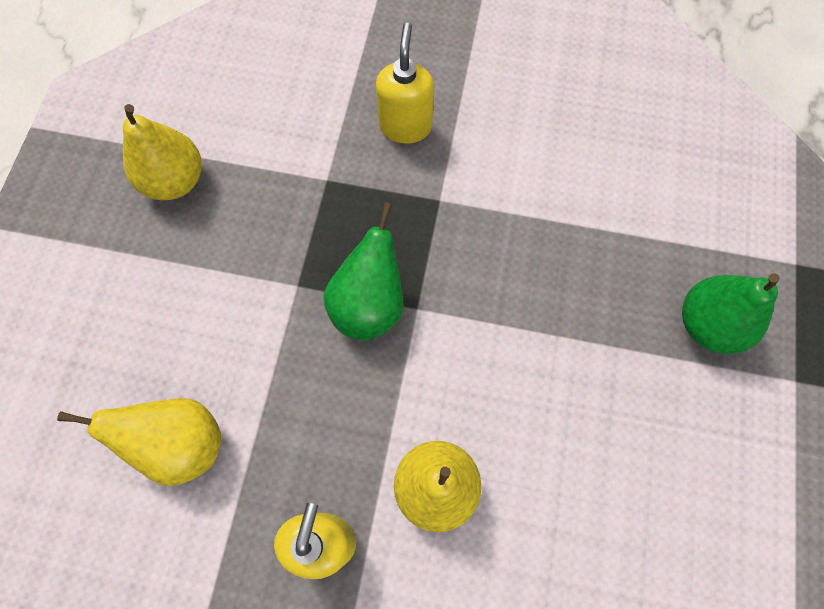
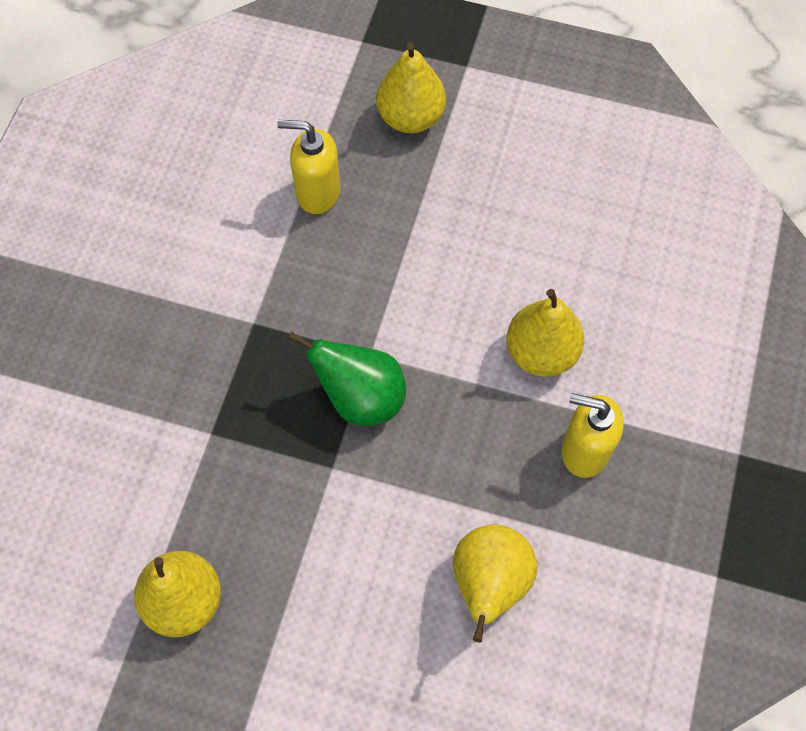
camera: 85 degrees left, 5 degrees down
(405, 126) = (158, 348): yellow soap dispenser -> yellow soap dispenser (317, 192)
(708, 324) = (410, 117): green pear -> yellow pear

